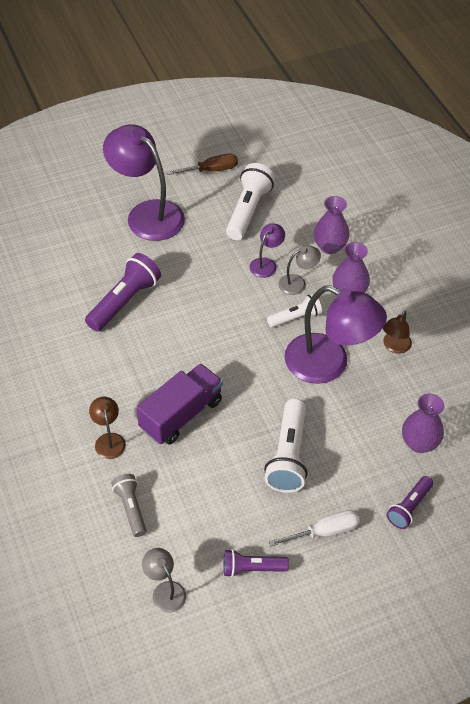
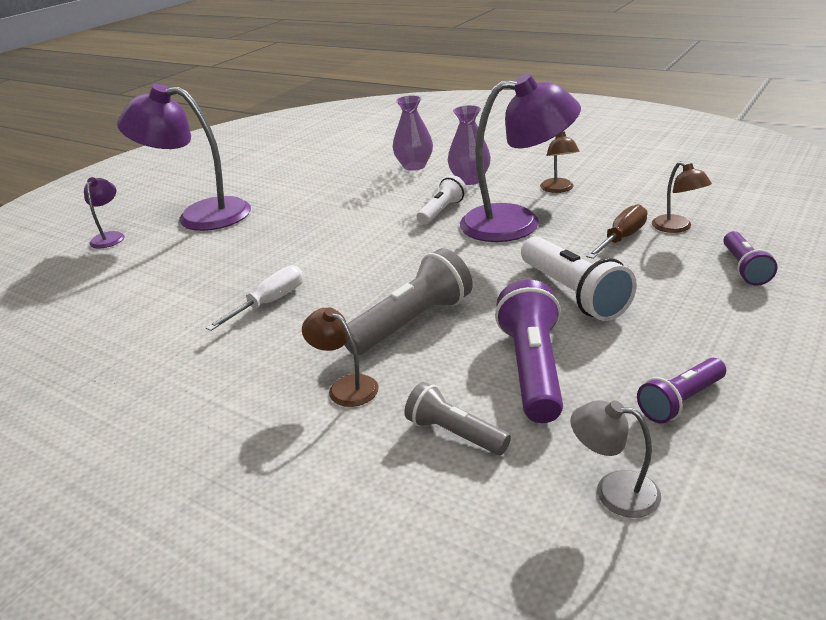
camera: 30 degrees left, 20 degrees down
(124, 301) = (238, 275): purple flashlight -> purple flashlight (532, 369)
(181, 415) = (412, 322): purple truck -> grey flashlight
(211, 170) = (241, 171): brown screwdriver -> brown screwdriver (621, 238)
(248, 210) = (308, 177): white flashlight -> none
(266, 264) = (367, 195): purple lamp -> purple lamp (110, 237)
(297, 283) = (414, 193): grey lamp -> none
(324, 532) = (702, 327): white screwdriver -> white screwdriver (269, 303)
(419, 443) = (677, 228): purple vase -> brown lamp

